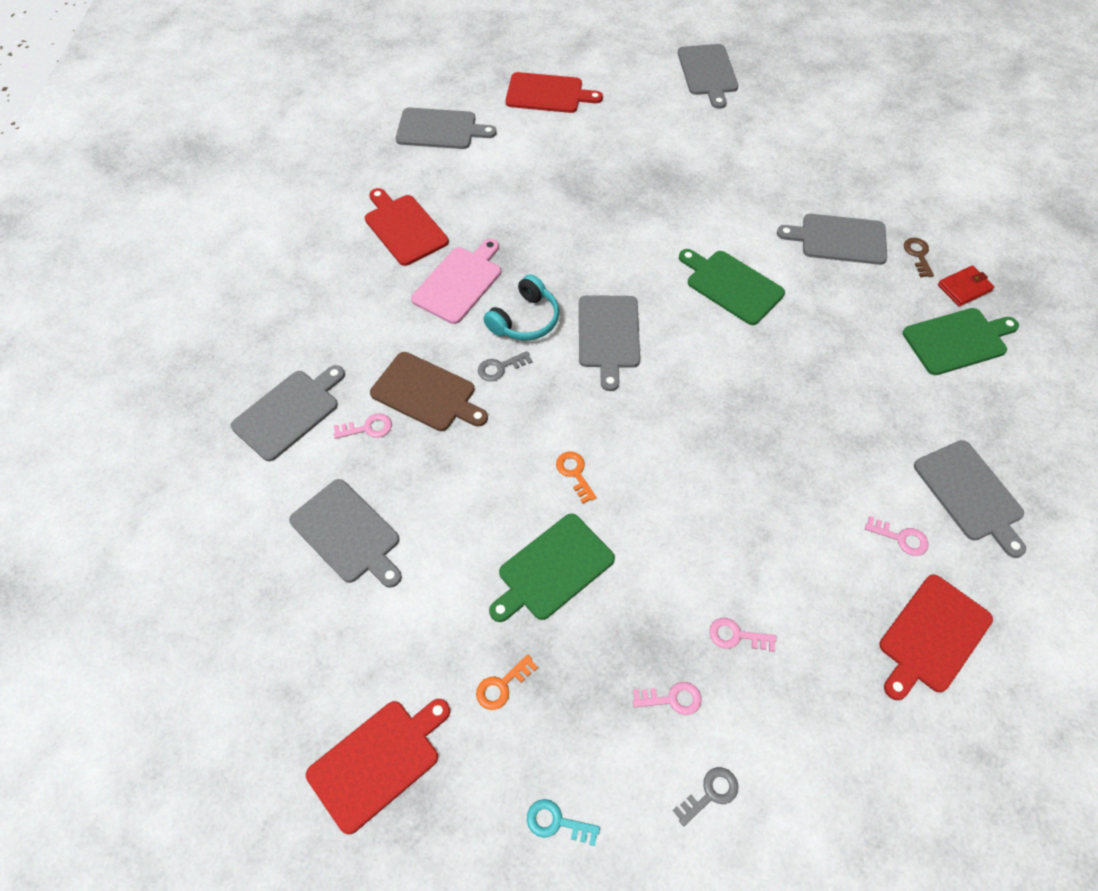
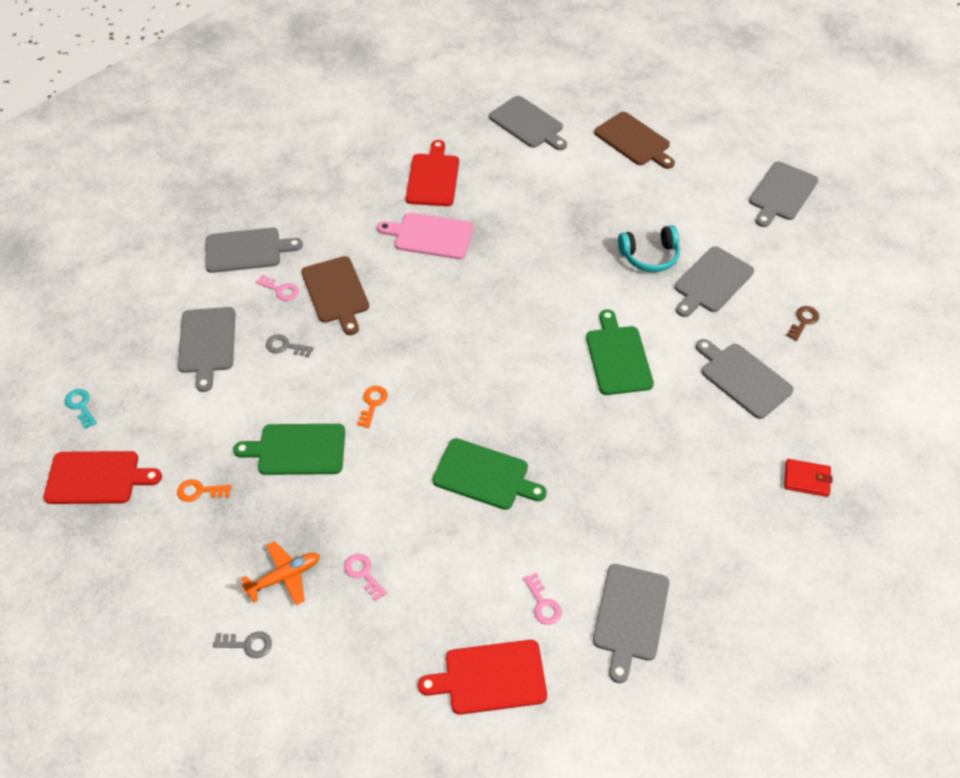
camera: 40 degrees right, 5 degrees down
(459, 282) = (430, 235): pink cutting board -> pink cutting board turned 150 degrees counterclockwise
(500, 368) = (397, 307): grey key -> grey key (285, 346)
(525, 319) = (446, 287): turquoise headphones -> turquoise headphones (649, 256)
(548, 94) = (634, 141): red cutting board -> brown cutting board
(556, 822) = (150, 586): turquoise key -> turquoise key (80, 406)
(608, 335) = (491, 333): grey cutting board -> grey cutting board (711, 282)
(672, 699) = (285, 576): pink key -> orange plane
(918, 255) = (796, 431): brown key -> brown key (803, 321)
(958, 340) = (753, 511): green cutting board -> green cutting board (484, 475)

